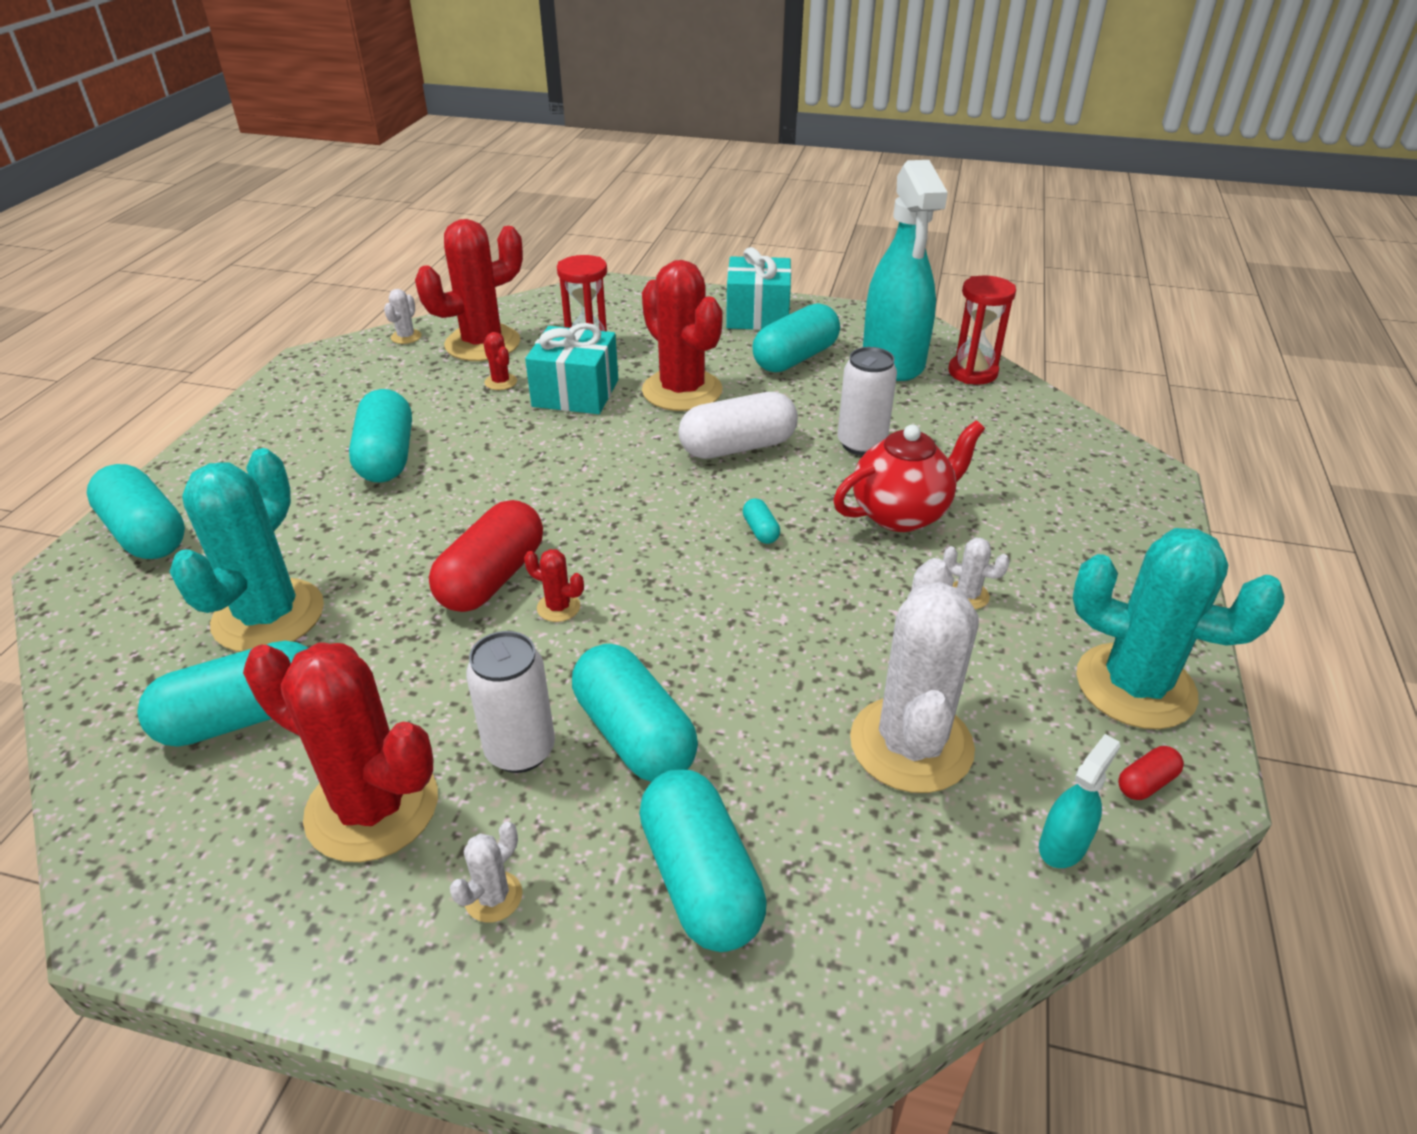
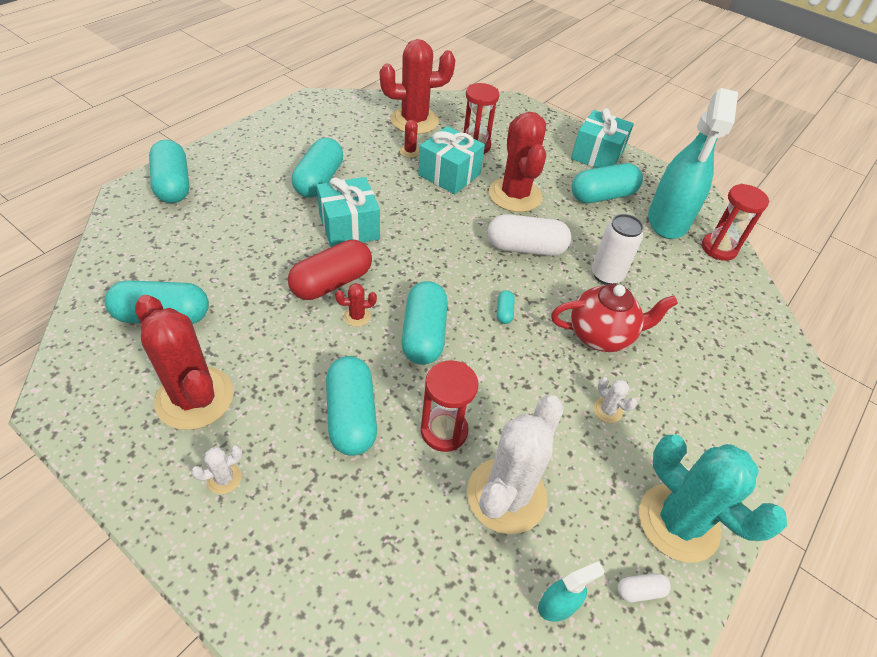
camera: 20 degrees right, 10 degrees up
(268, 616) = (206, 260): turquoise cactus -> none
(406, 337) = (373, 101): white cactus -> none
(472, 500) = (349, 227): none -> turquoise gift
(520, 750) = (286, 398): white can -> none
(558, 607) = (357, 316): red cactus -> red cactus turned 60 degrees counterclockwise
(700, 879) = (334, 521): turquoise capsule -> turquoise capsule (424, 334)
(777, 701) = (444, 431): none -> red hourglass
(1146, 783) = (640, 591): red capsule -> white capsule

